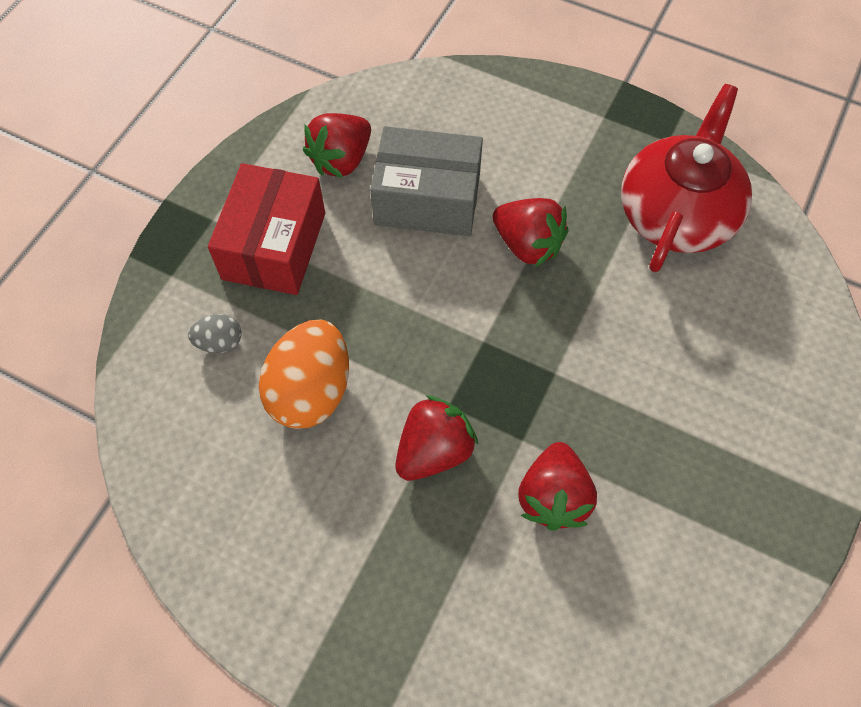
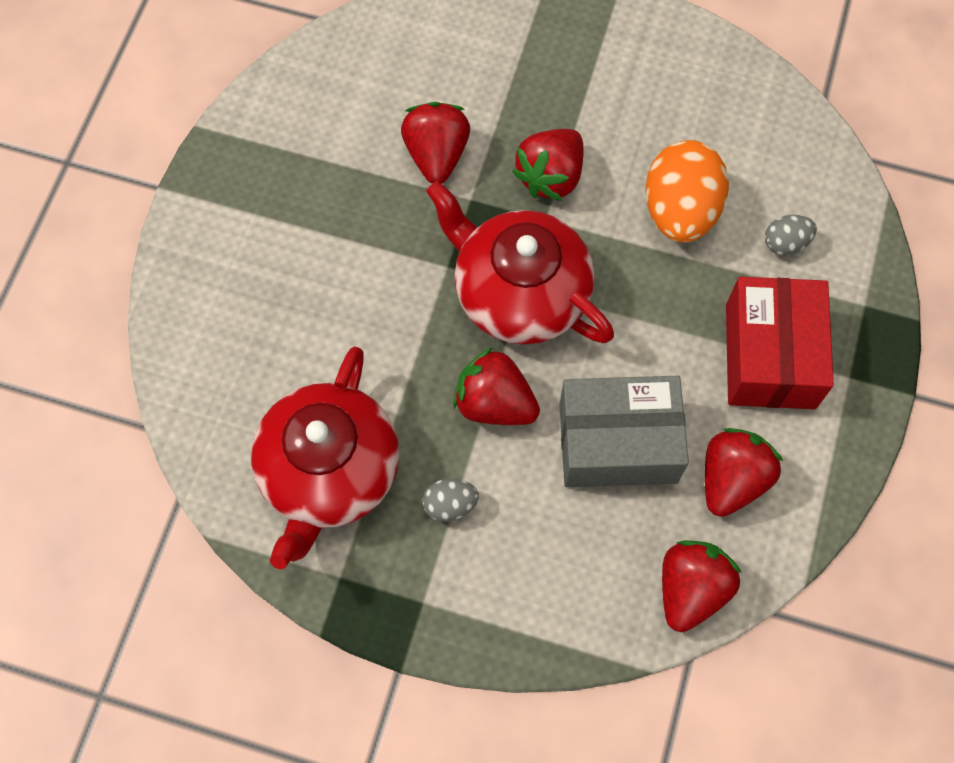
camera: 170 degrees right, 5 degrees up
(397, 96) = (691, 589): none -> red strawberry
(488, 336) = (519, 292): none -> red teapot
(576, 175) = (450, 505): none -> grey egg

